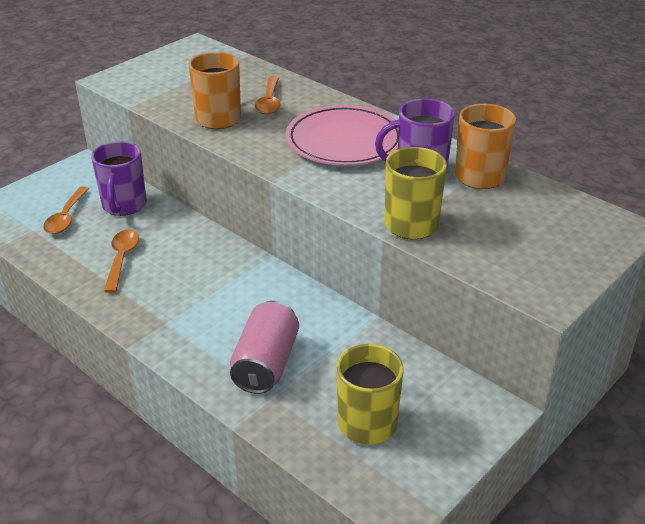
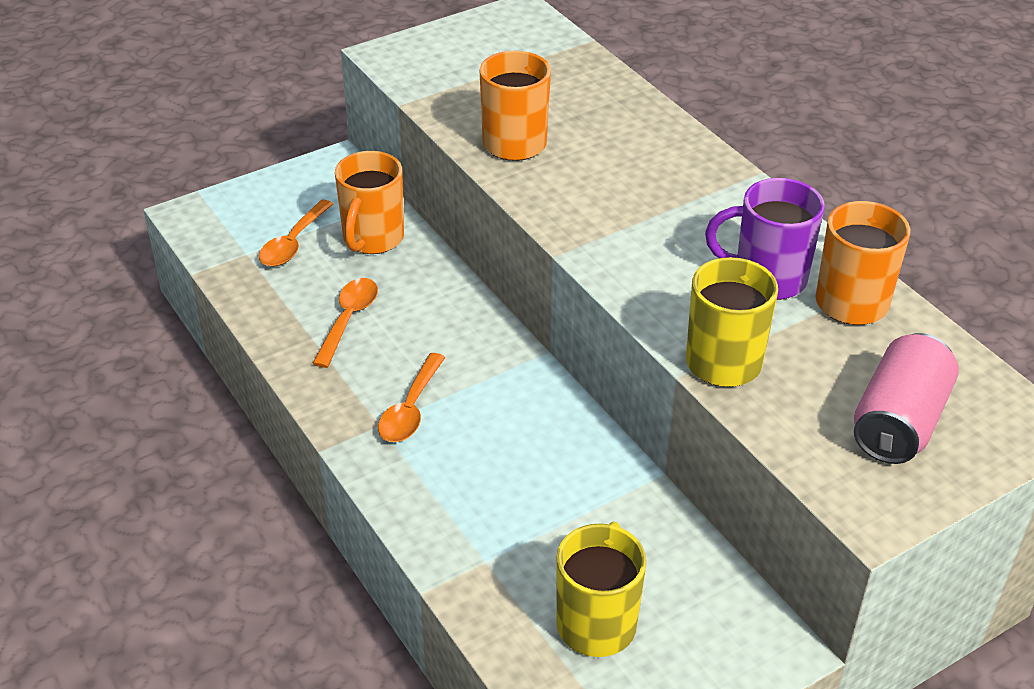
camera: 15 degrees right, 5 degrees up
(124, 206) = (372, 239): purple mug -> orange mug
(266, 364) = (491, 512): pink can -> pink can (899, 422)
(269, 102) = (594, 126): orange spoon -> orange spoon (410, 409)
(344, 141) = (678, 210): pink plate -> none

